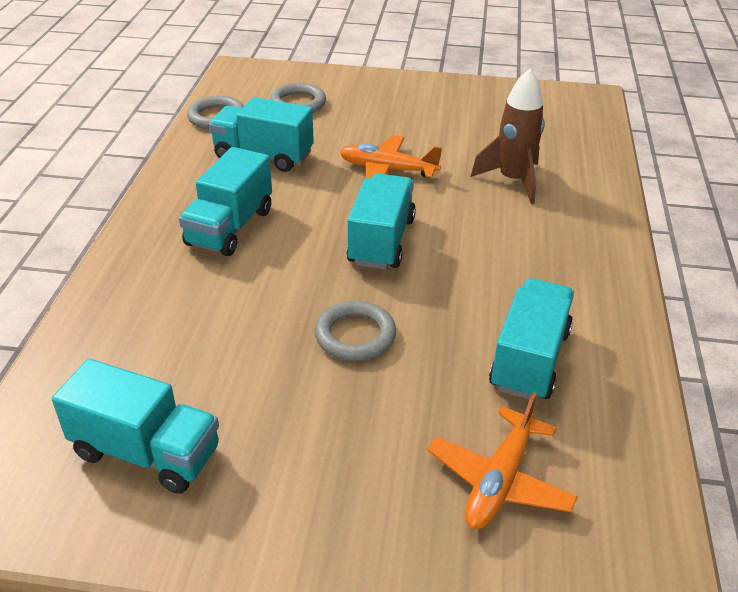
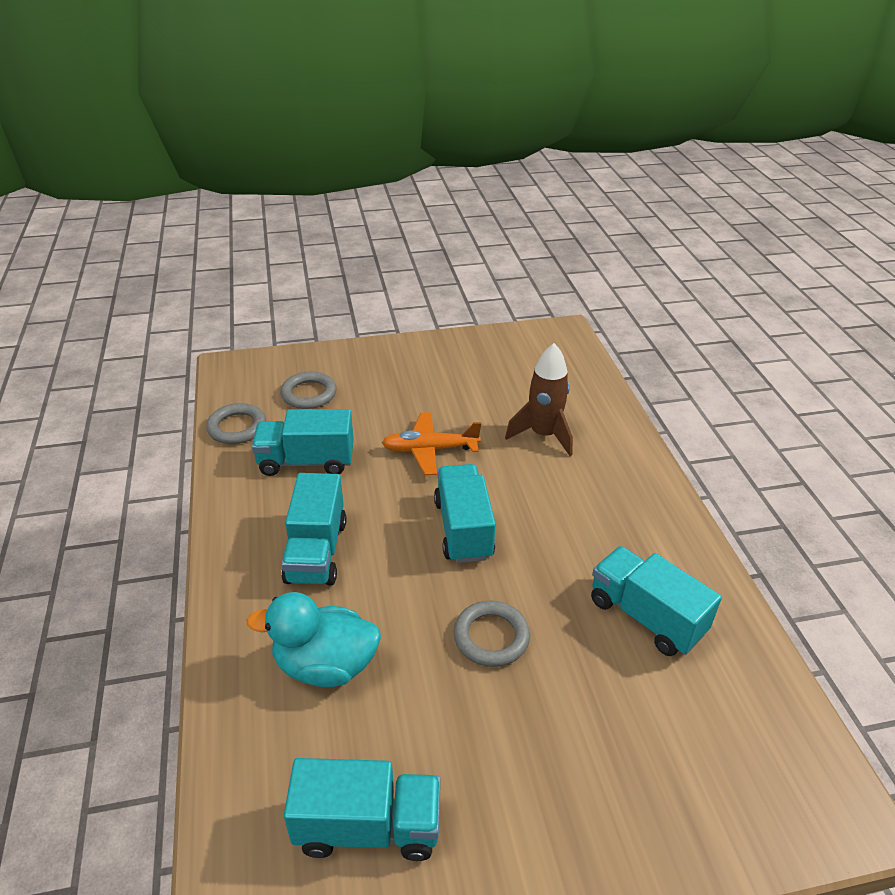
camera: 20 degrees left, 0 degrees up
(184, 317) = (325, 665): none -> turquoise duck
(499, 480) = (681, 745): orange plane -> none
(529, 359) = (646, 616): turquoise truck -> turquoise truck turned 45 degrees counterclockwise

